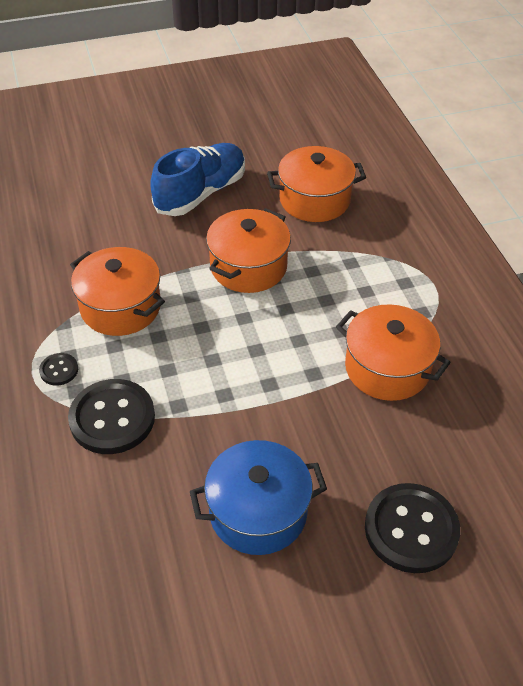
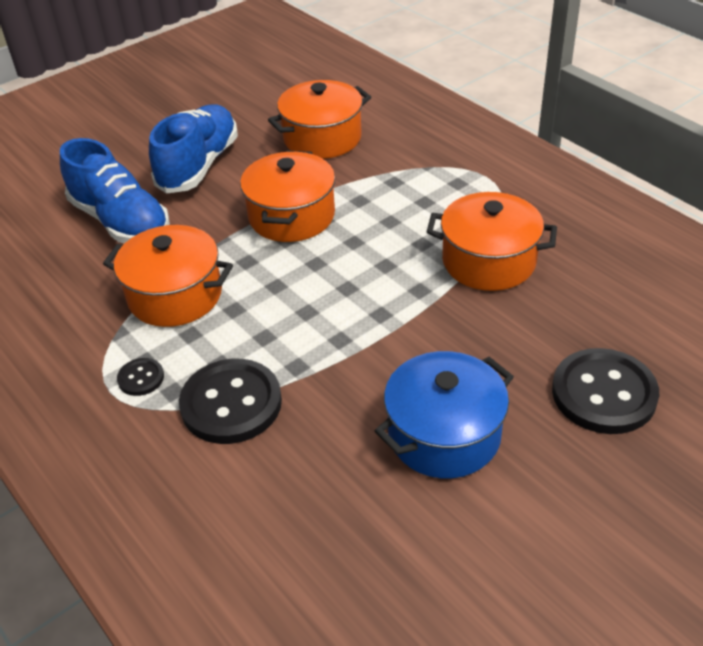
camera: 20 degrees left, 5 degrees down
(115, 225) = (121, 221): none -> blue shoe

